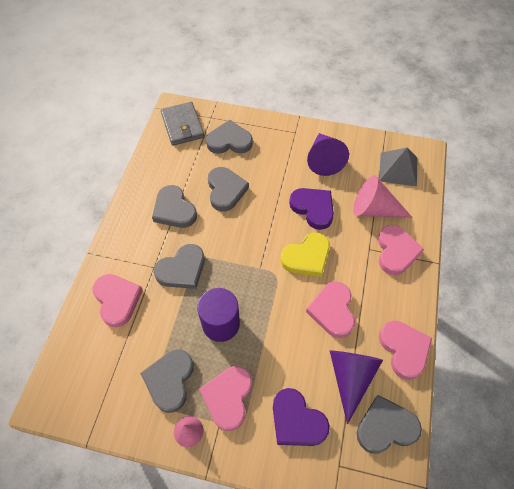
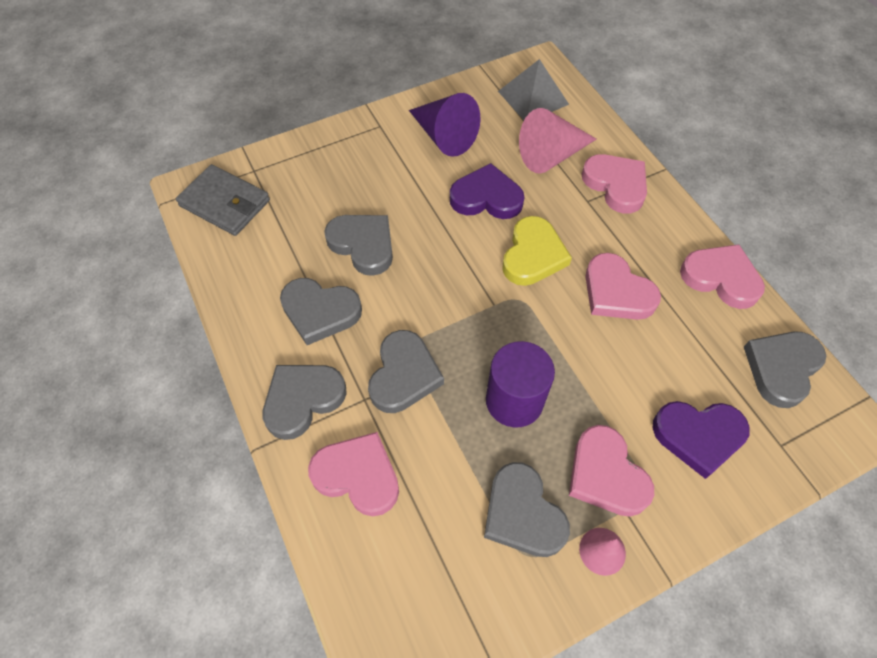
camera: 40 degrees left, 0 degrees up
(229, 141) = (308, 184): grey heart -> grey heart (302, 400)
(350, 377) = (702, 347): purple cone -> none

